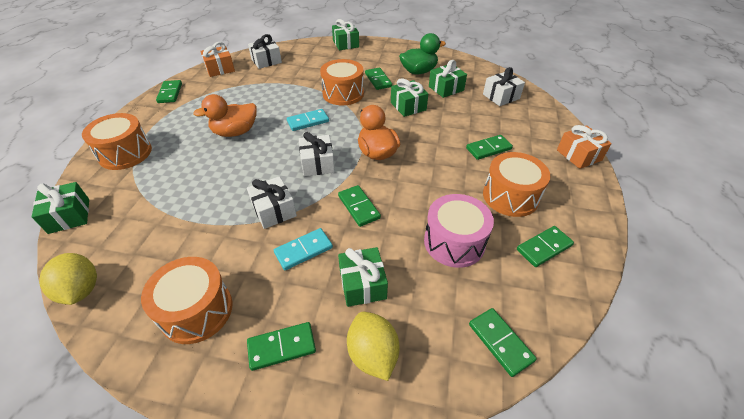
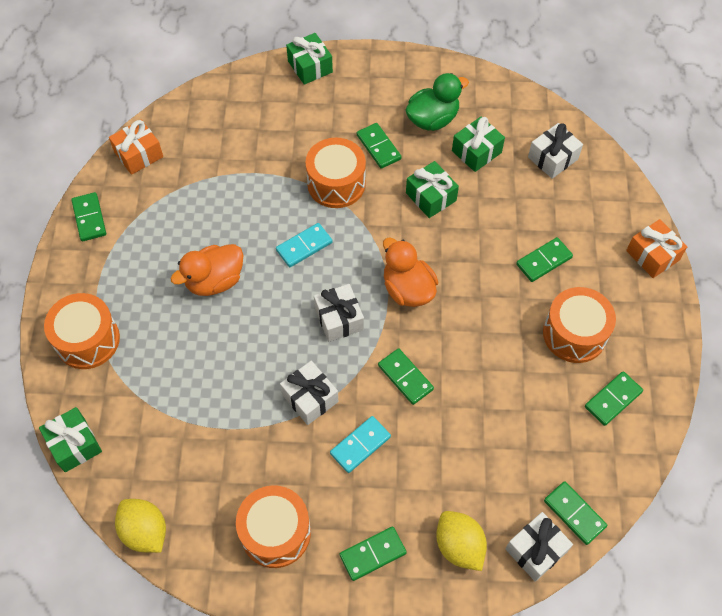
camera: 10 degrees left, 15 degrees up
(266, 61) = (201, 126): white gift -> white gift (536, 550)
(362, 284) = (433, 475): green gift -> none
(454, 242) = (518, 408): pink drum -> none

